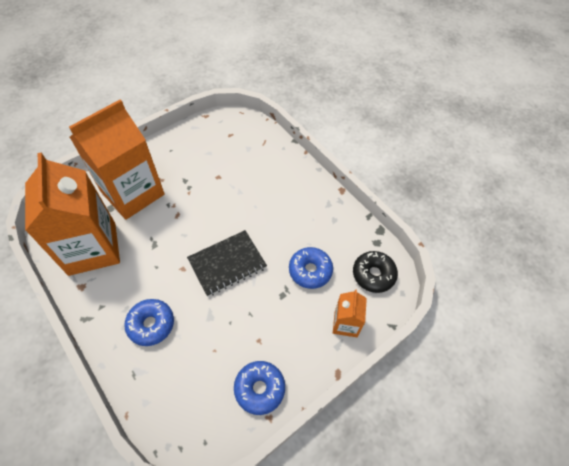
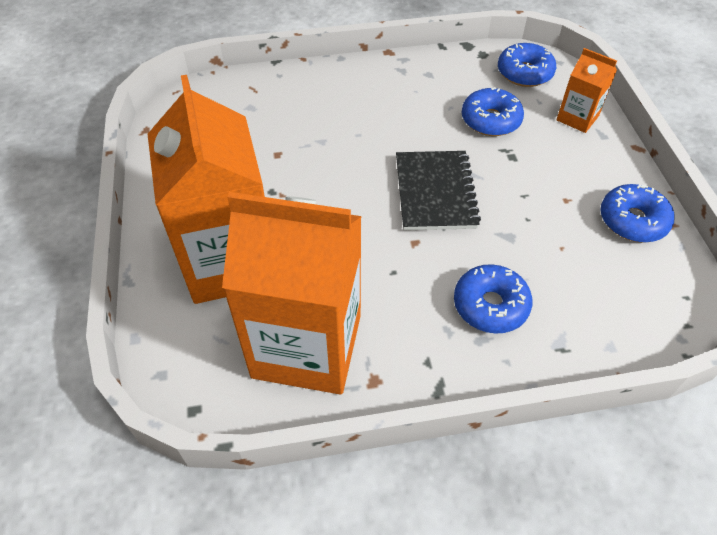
camera: 60 degrees left, 5 degrees down
(373, 274) = (524, 73): black donut -> blue donut

